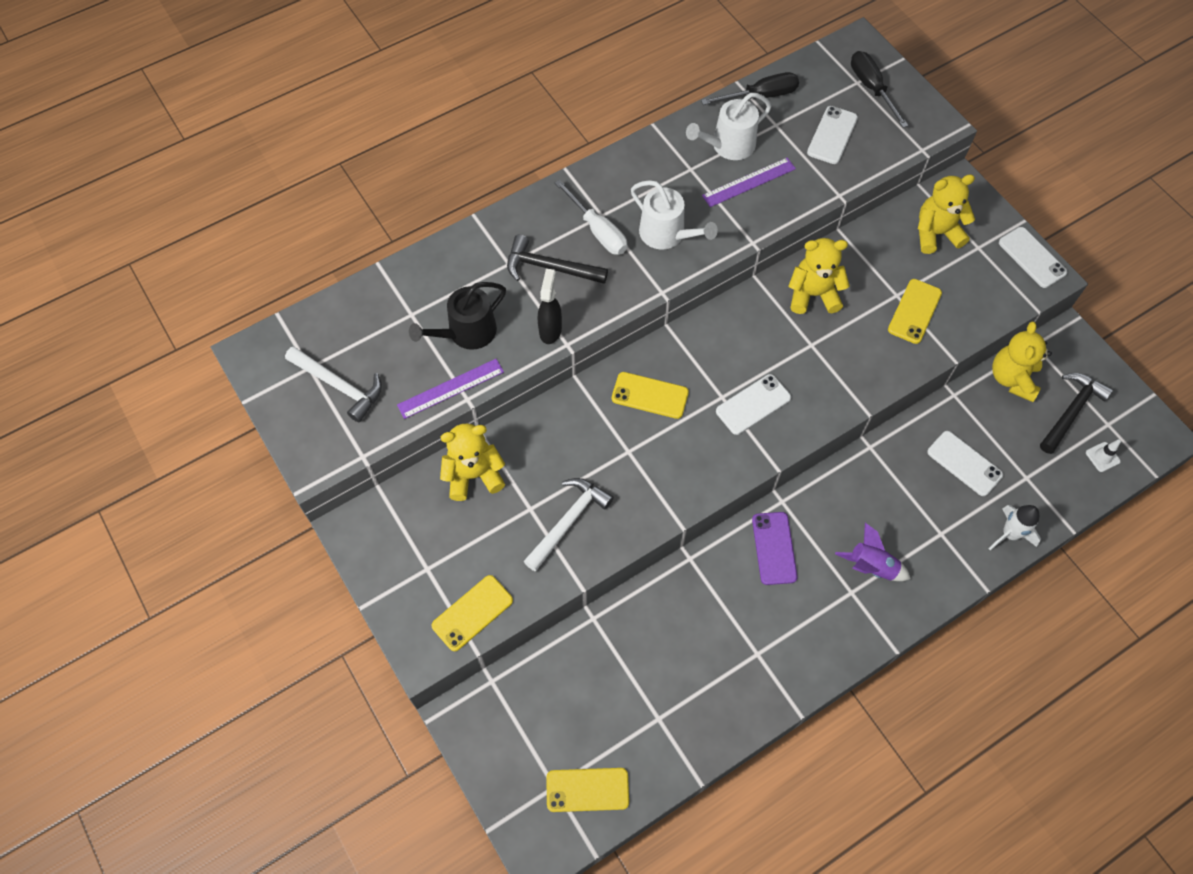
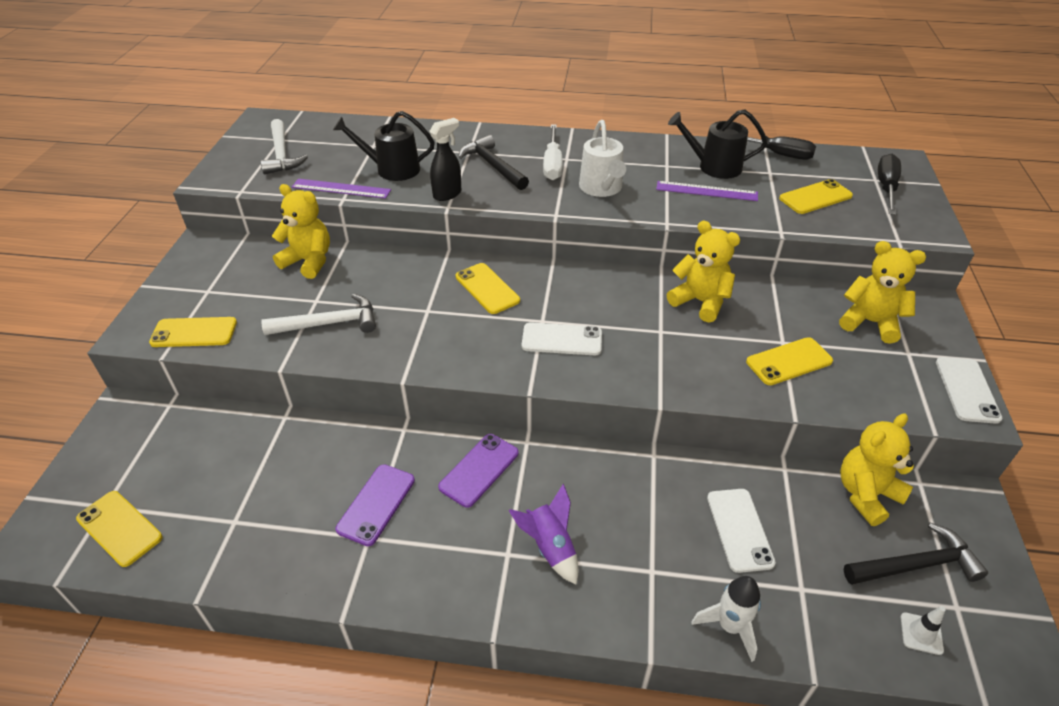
camera: 40 degrees right, 20 degrees down
(728, 145) = (714, 167): white watering can -> black watering can
(736, 628) = (376, 504): none -> purple phone
(832, 135) = (815, 197): white phone -> yellow phone

